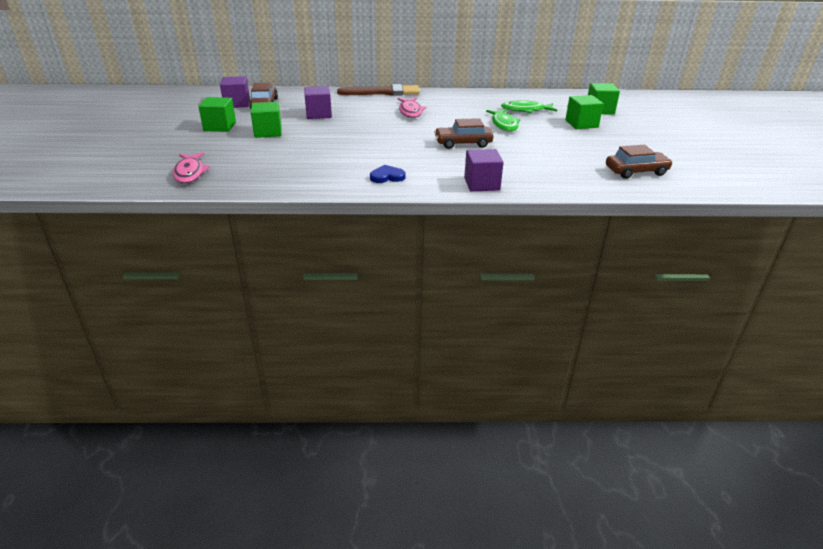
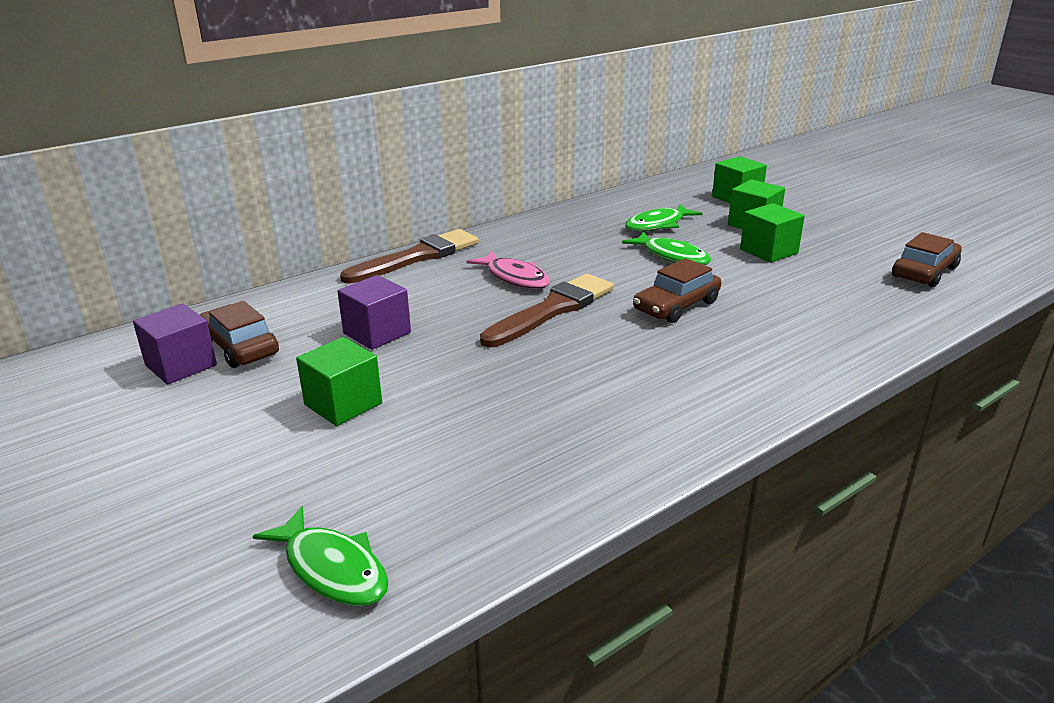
camera: 35 degrees left, 5 degrees down
(190, 173) = (332, 569): pink fish -> green fish
(220, 126) = (225, 430): green cube -> green cube (768, 251)
(387, 176) = (681, 409): blue heart -> none
(403, 127) = (552, 310): none -> brown brush
(482, 184) = (815, 365): purple cube -> none

